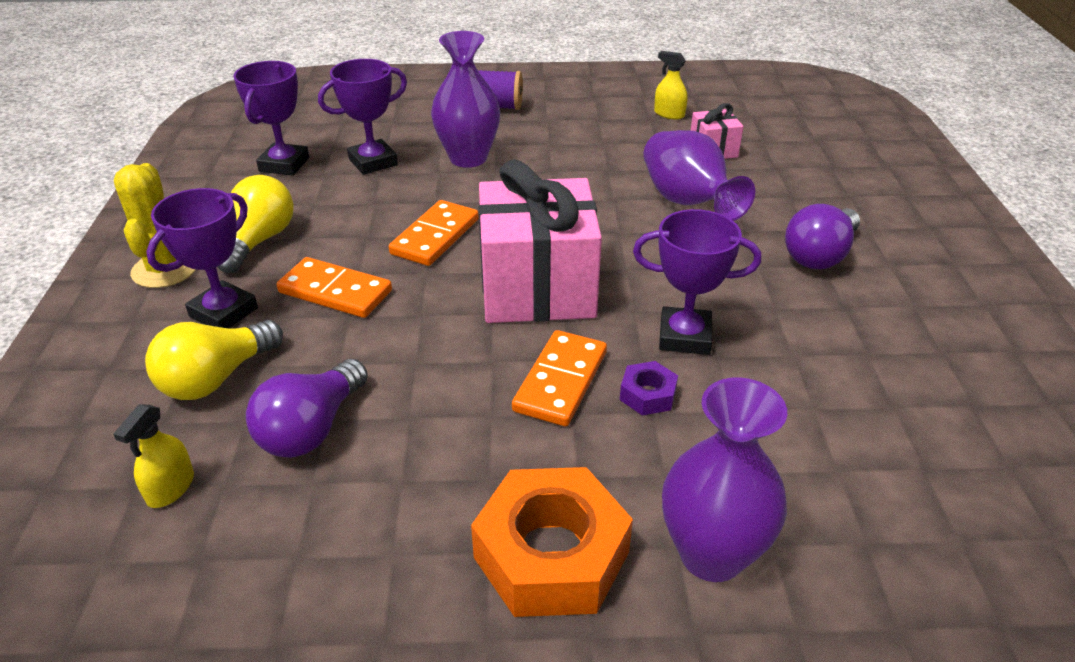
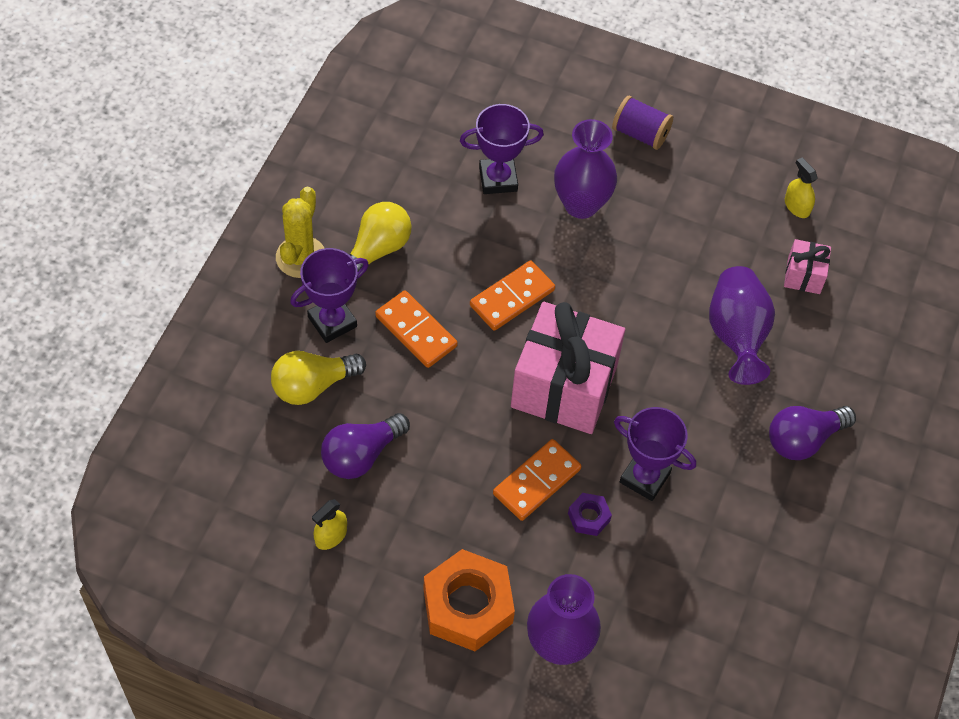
camera: 20 degrees right, 20 degrees up
(171, 488) = (267, 466): yellow spray bottle -> yellow spray bottle (331, 536)
(284, 164) = (423, 154): purple trophy -> none

